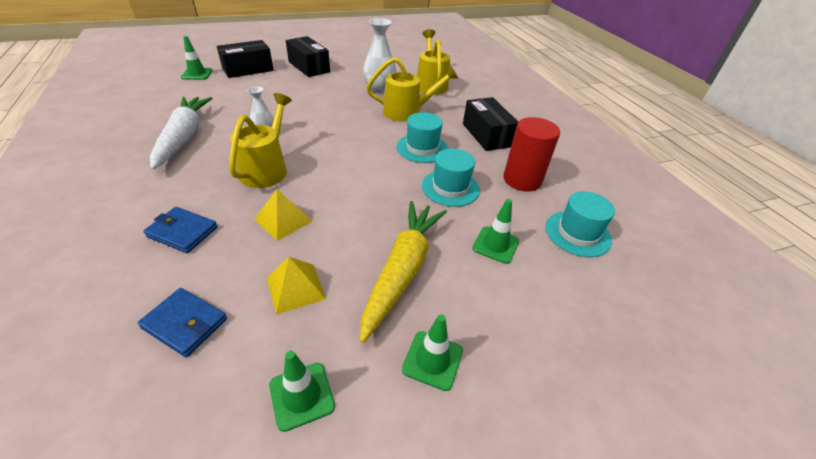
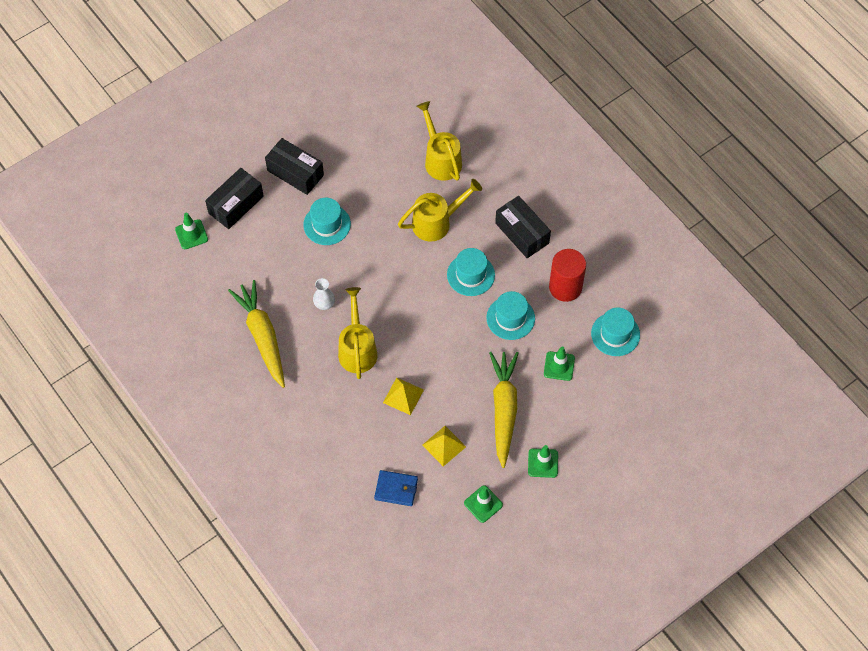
camera: 15 degrees left, 20 degrees up
(182, 232) = (343, 430): blue wallet -> none
(184, 137) = (262, 336): white carrot -> yellow carrot
(310, 93) = (327, 224): none -> turquoise hat
(379, 89) = (391, 190): white vase -> none

